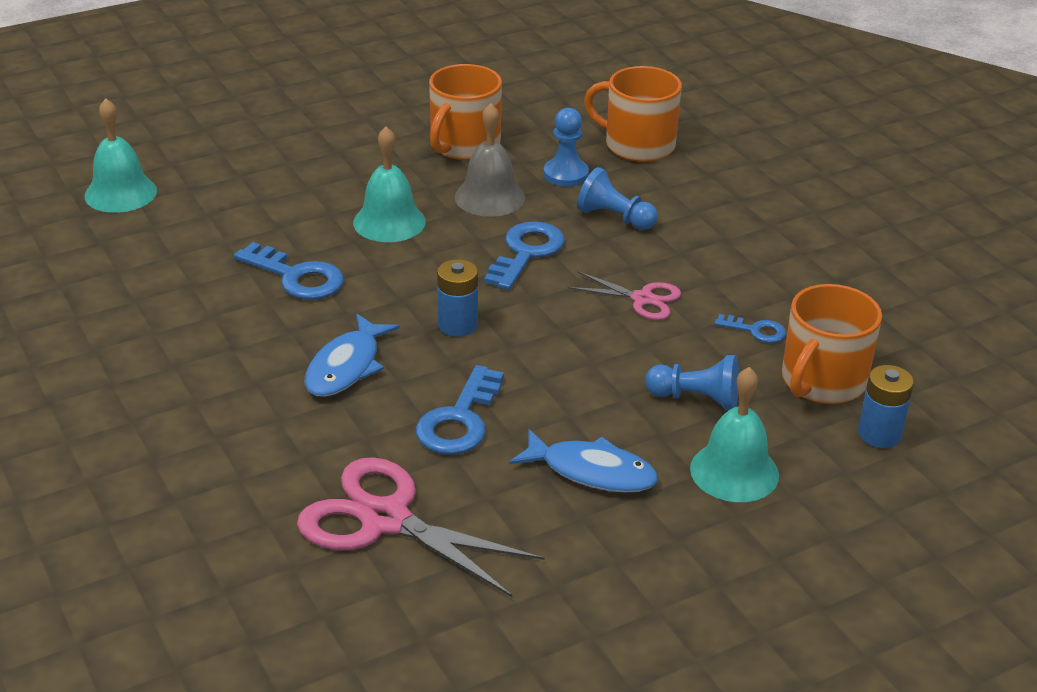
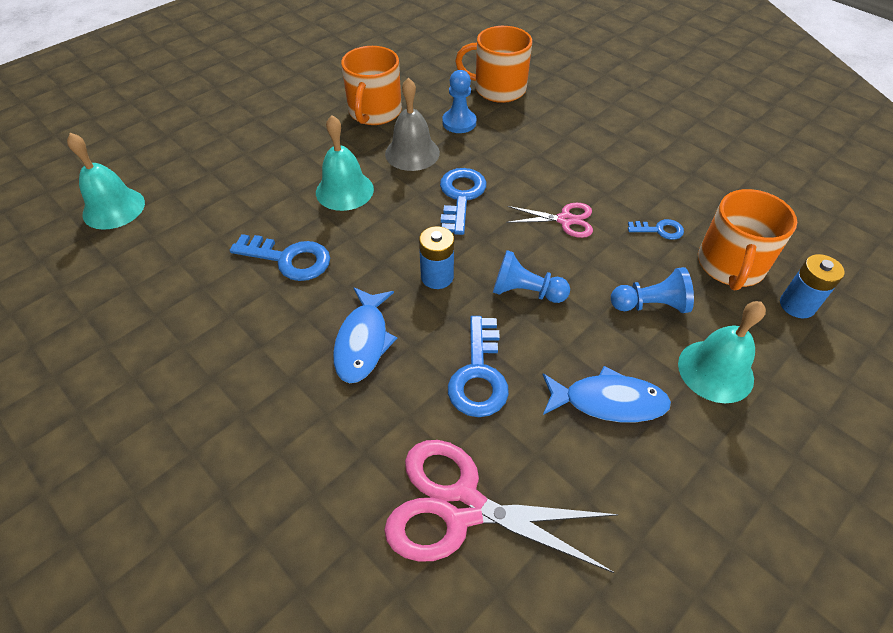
camera: 15 degrees left, 15 degrees up
(614, 218) = (511, 152): blue pawn -> blue pawn (526, 292)

